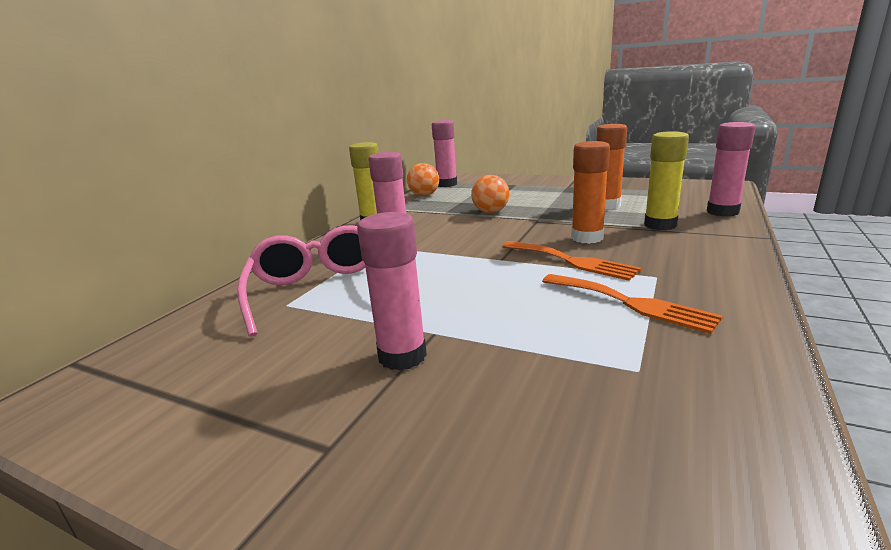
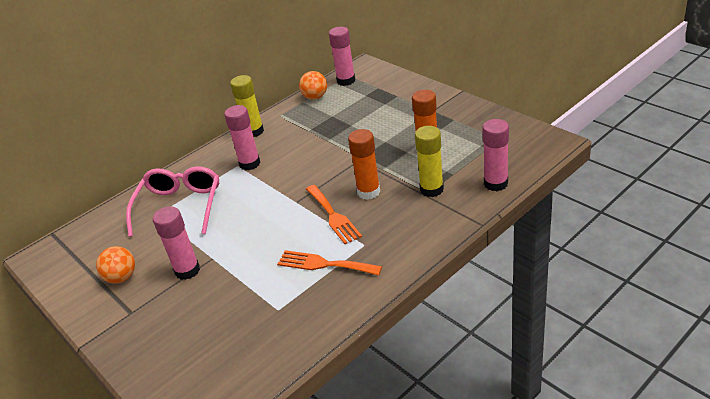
camera: 25 degrees right, 15 degrees up
(490, 212) = (339, 138): orange ball -> orange ball (121, 277)
(631, 303) = (324, 264): orange fork -> orange fork turned 135 degrees clockwise

